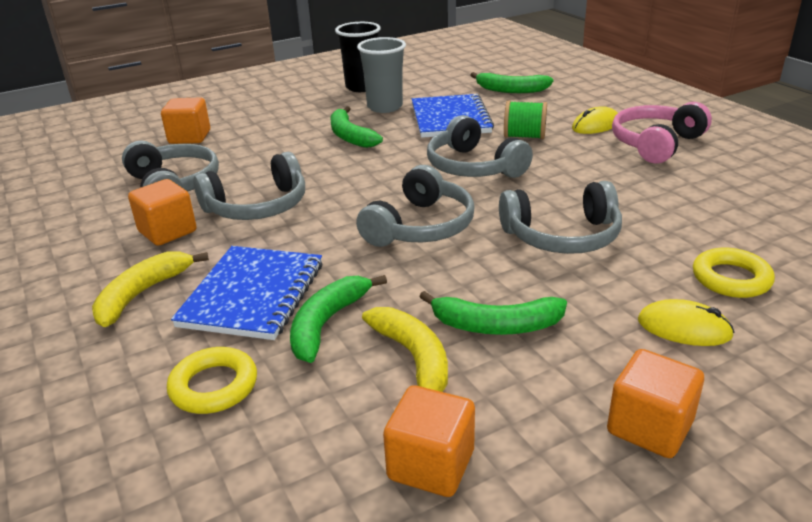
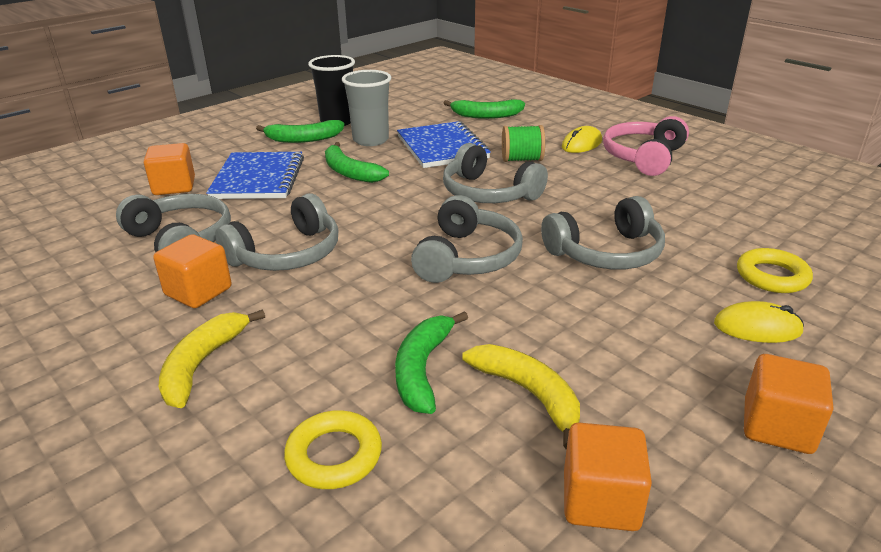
camera: 15 degrees left, 0 degrees up
(252, 295) = (328, 349): blue notebook -> blue notebook (258, 178)
(495, 326) = (590, 348): green banana -> green banana (303, 139)

